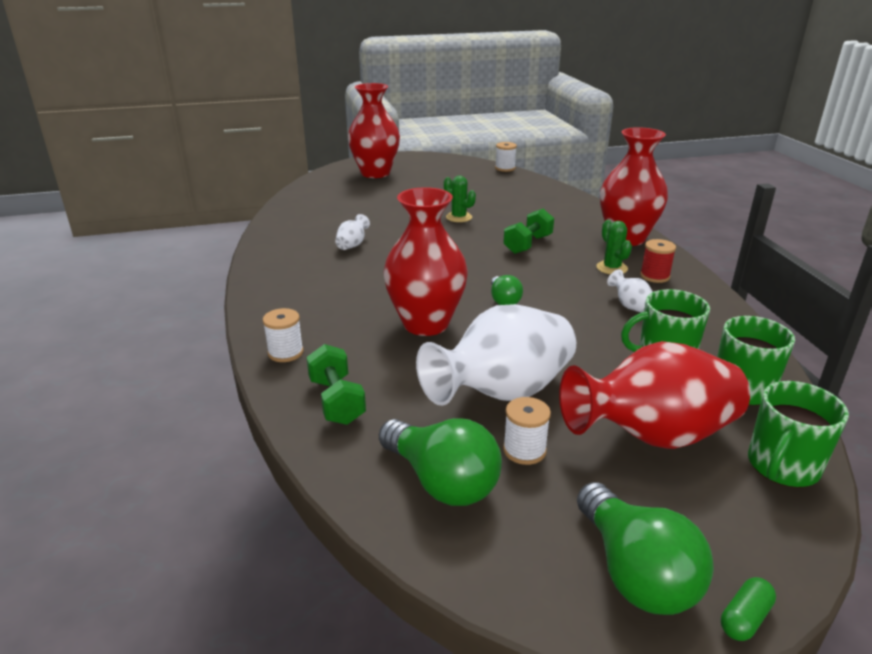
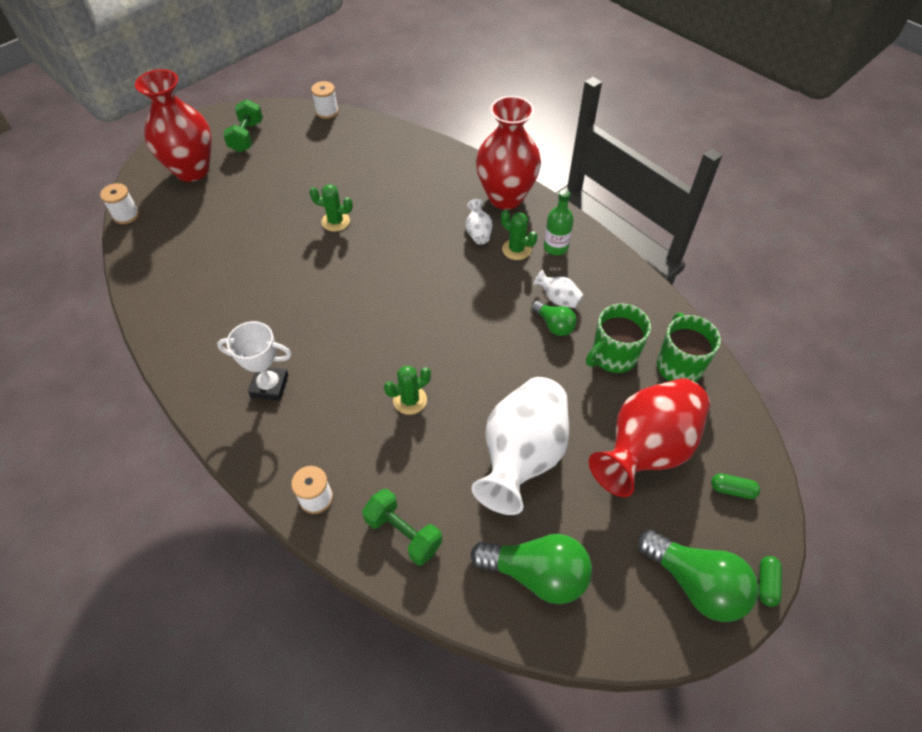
camera: 30 degrees left, 25 degrees up
(317, 282) = (269, 386): none -> white trophy
(352, 245) = (261, 312): white vase -> white vase (478, 232)
(426, 324) = (410, 400): red vase -> green cactus
(504, 300) = (454, 337): green light bulb -> green light bulb (554, 325)
(524, 450) = (572, 511): white spool -> white spool (126, 215)
(528, 244) = (427, 242): green dumbbell -> green dumbbell (246, 137)
(654, 276) = (555, 247): red spool -> green bottle
(749, 509) = (732, 490): none -> green capsule
(782, 466) = (734, 438): green mug -> none

